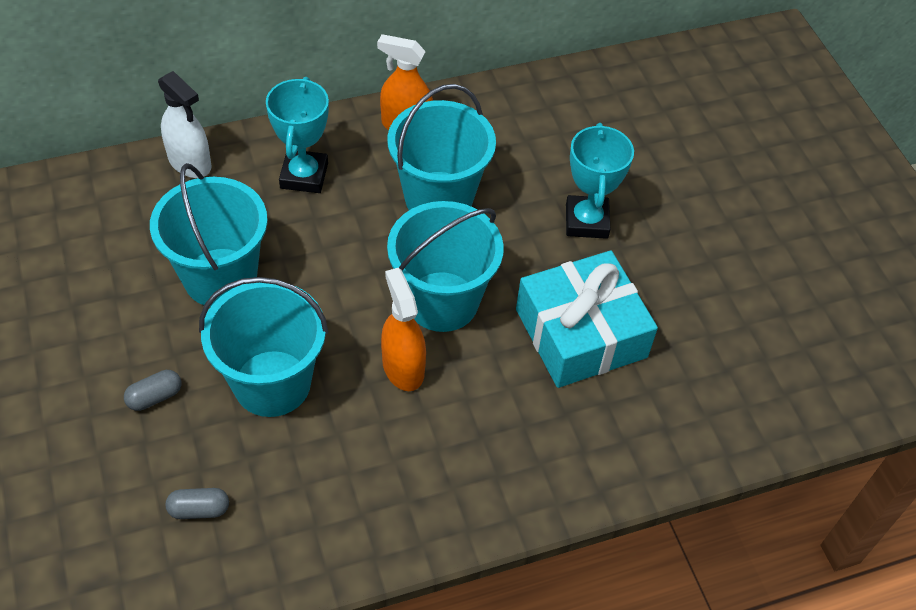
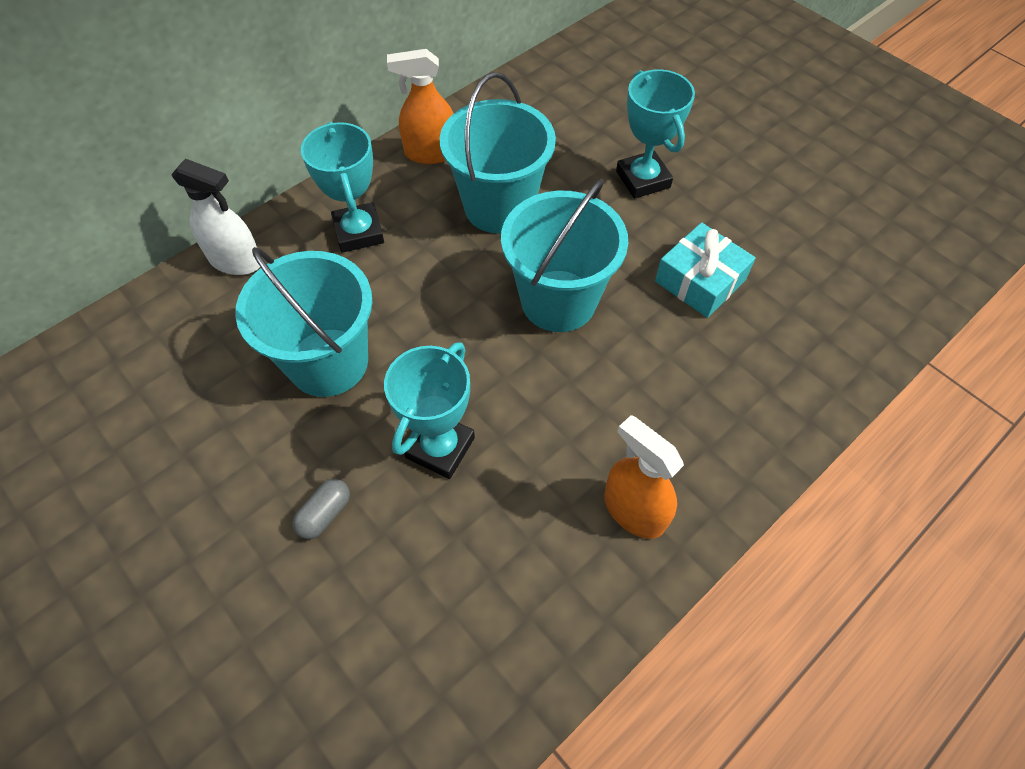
camera: 20 degrees left, 5 degrees up
(199, 509) = (438, 616): grey capsule -> none
(272, 383) = (440, 447): turquoise bucket -> turquoise trophy
(403, 367) = (559, 378): orange spray bottle -> orange spray bottle (634, 510)
(581, 333) = (700, 280): turquoise gift -> turquoise gift, size x0.65

